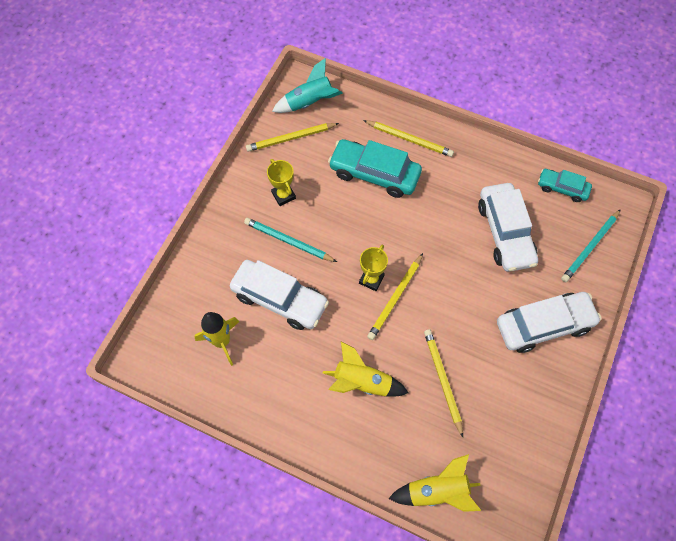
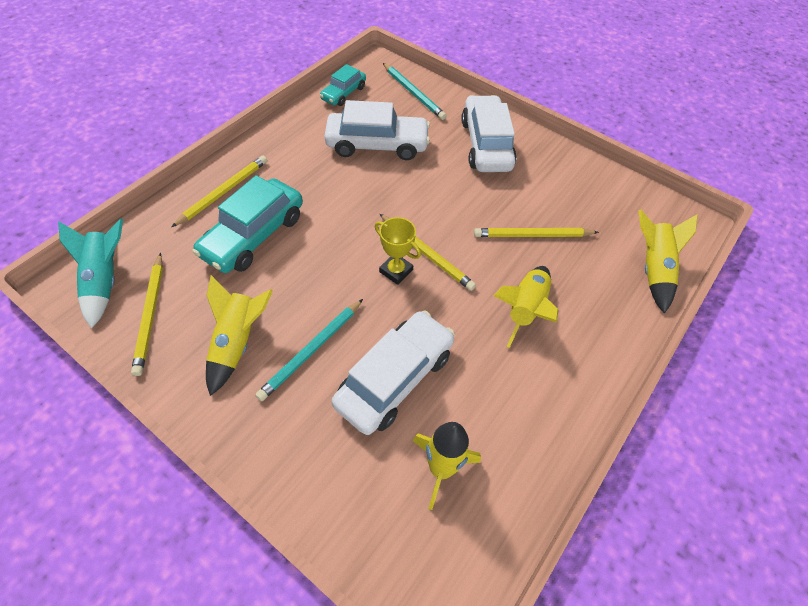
camera: 80 degrees left, 10 degrees down
(283, 195) = (238, 342): yellow trophy -> yellow rocket

